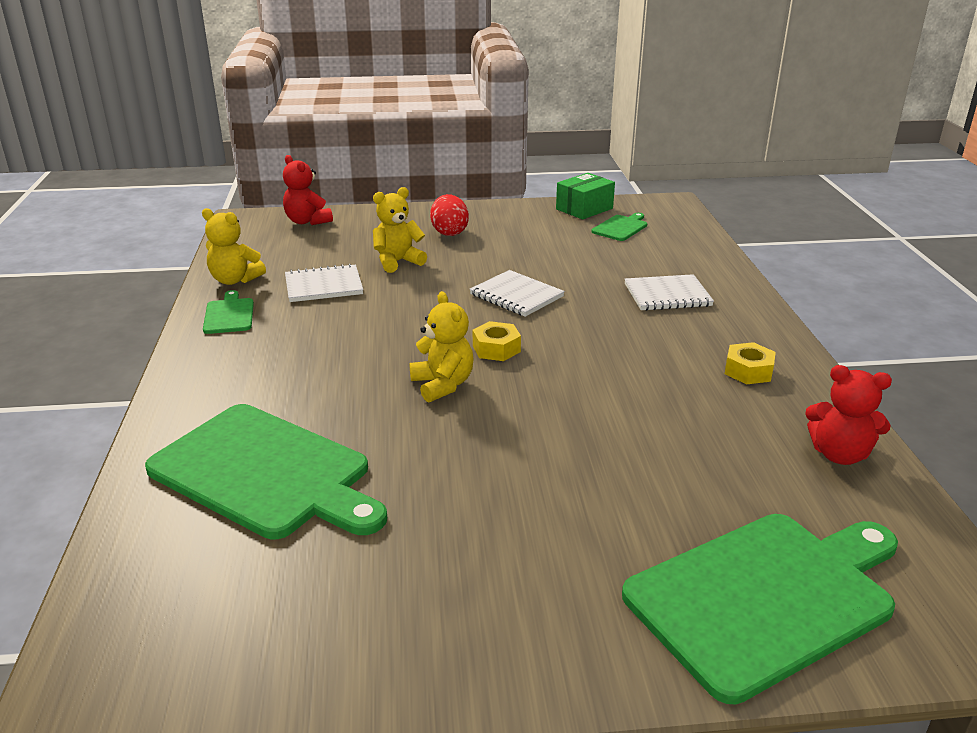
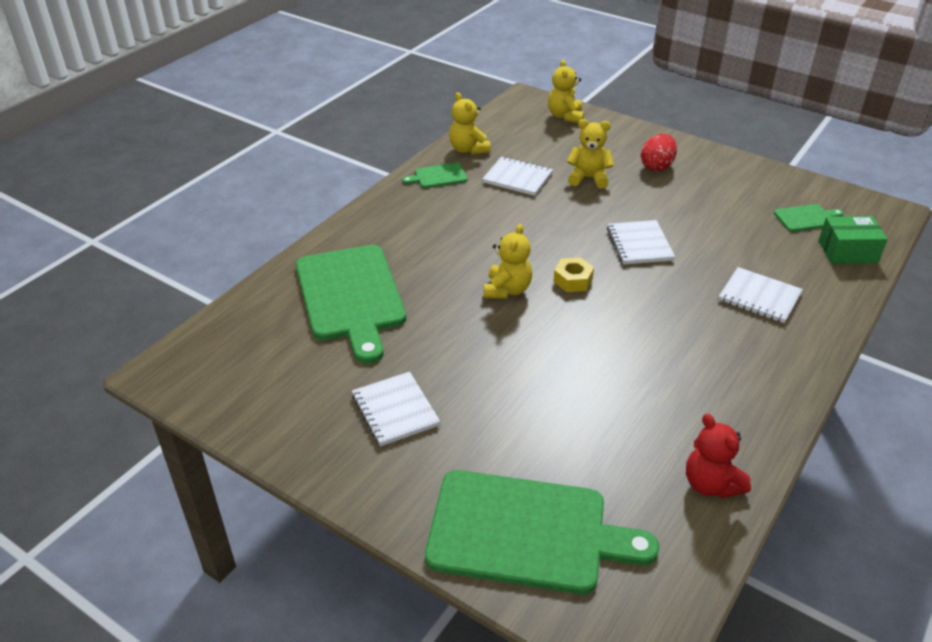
camera: 40 degrees right, 10 degrees up
(229, 315) = (438, 176): green cutting board -> green cutting board turned 135 degrees counterclockwise
(307, 221) = (565, 116): red teddy bear -> yellow teddy bear
(474, 562) = (395, 410): none -> white notebook
(584, 209) = (798, 186): green box -> green box (847, 252)
(748, 371) = (734, 389): yellow nut -> none

